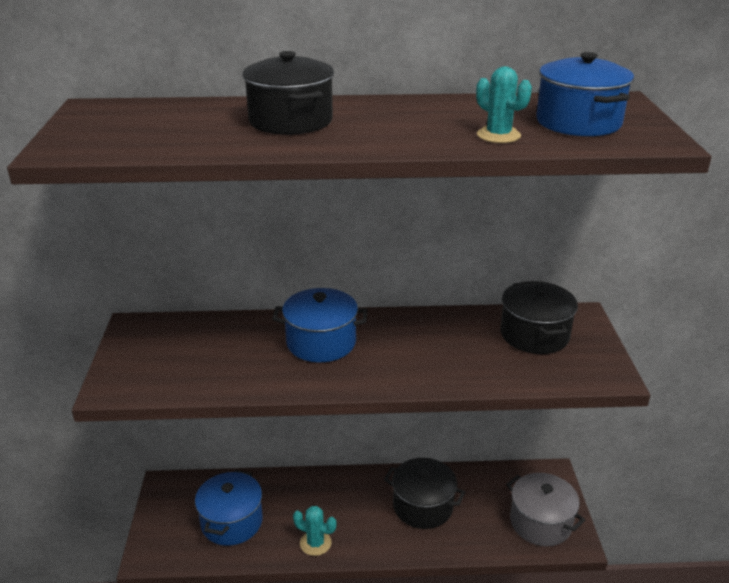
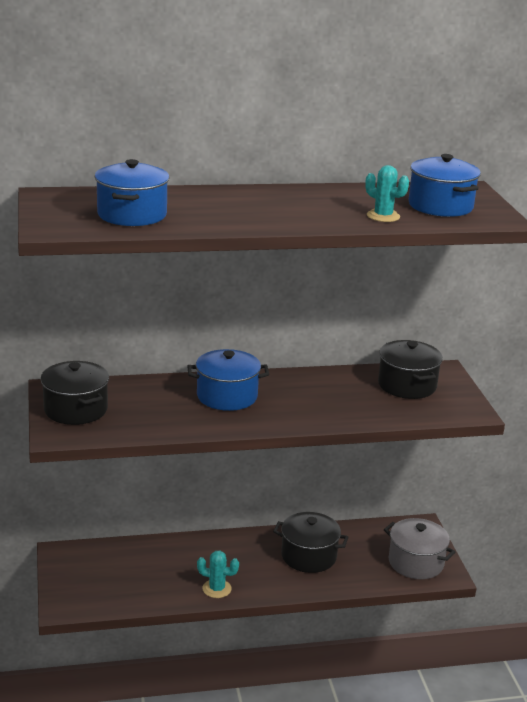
camera: 10 degrees left, 5 degrees down
(232, 522) = (134, 577): blue pot -> blue pot (132, 215)
(291, 121) = (218, 206): black pot -> black pot (76, 409)

